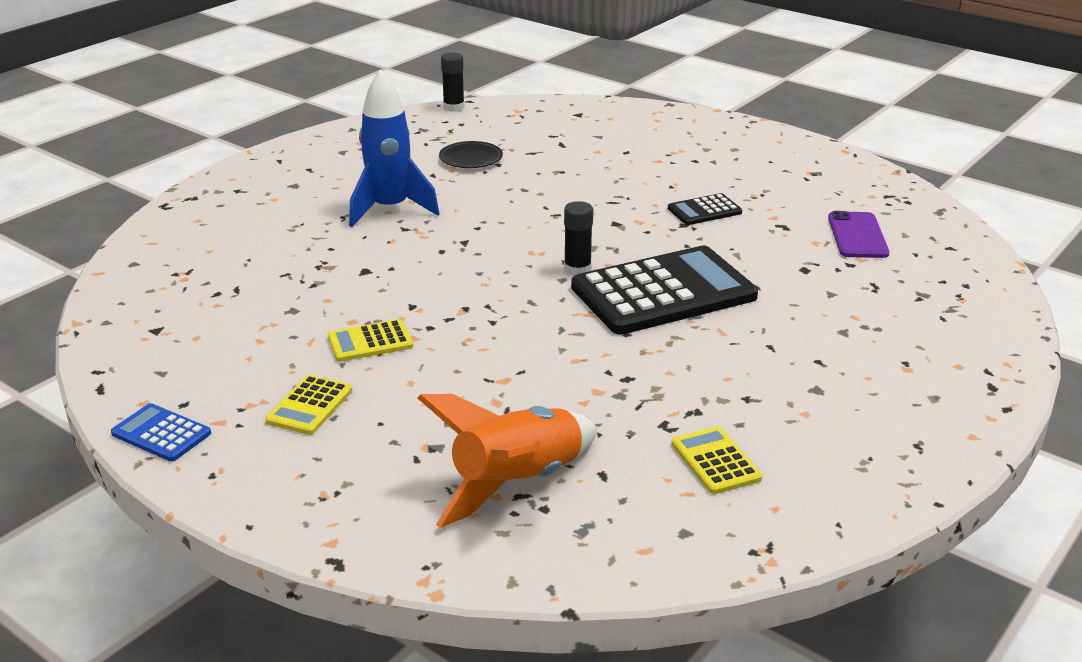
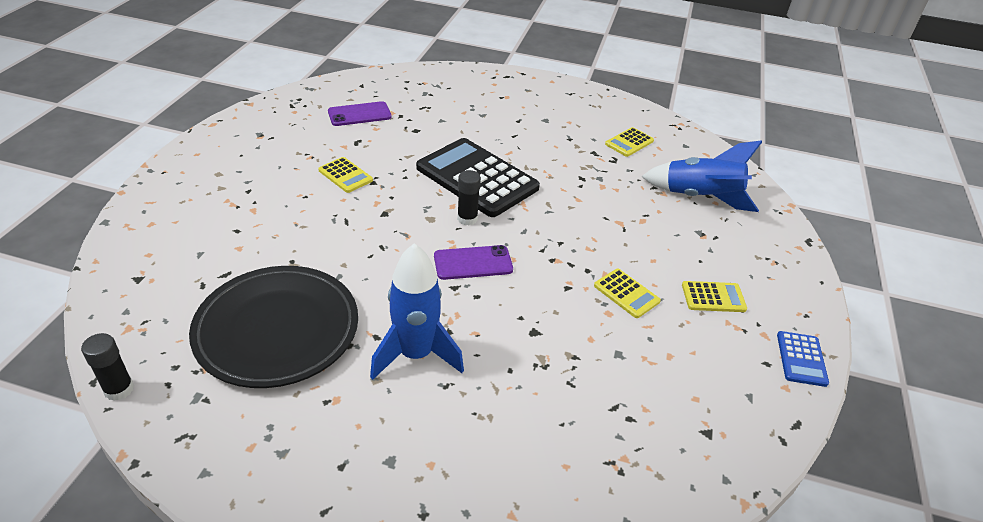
camera: 115 degrees left, 10 degrees up
(471, 159) = (277, 330): black plate -> black plate, size x2.34
(495, 258) = (473, 263): none -> purple phone
(518, 483) = (700, 197): orange rocket -> blue rocket
(704, 210) = (345, 175): black calculator -> yellow calculator

